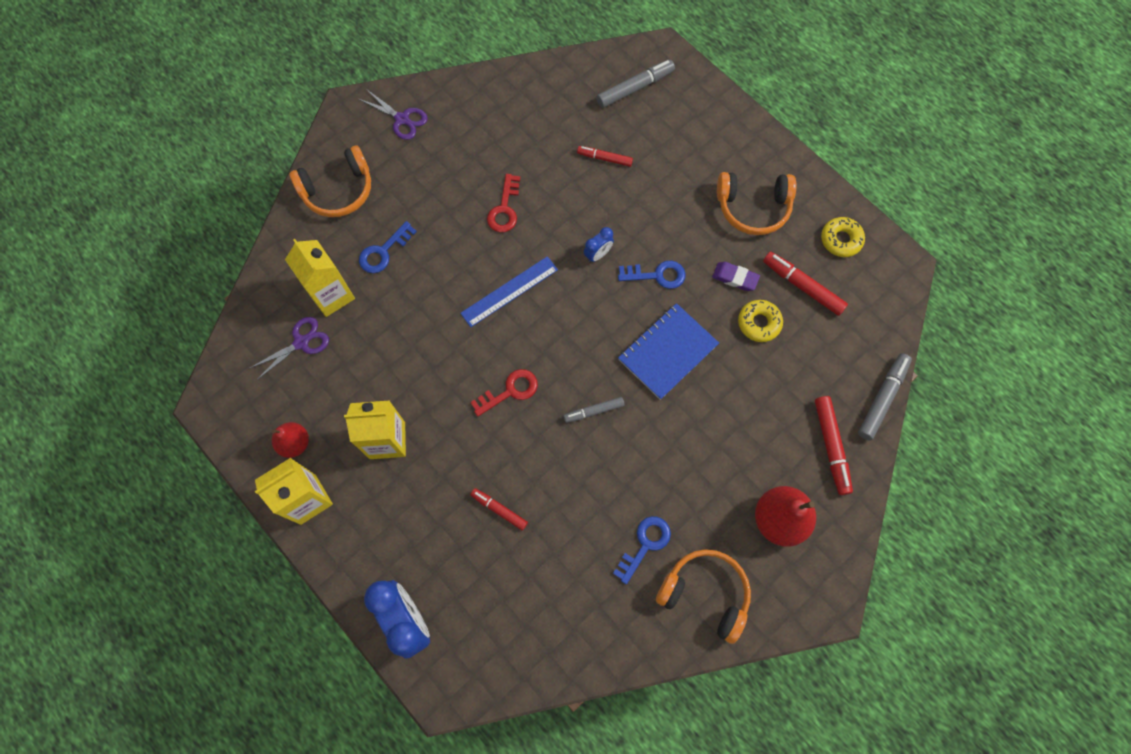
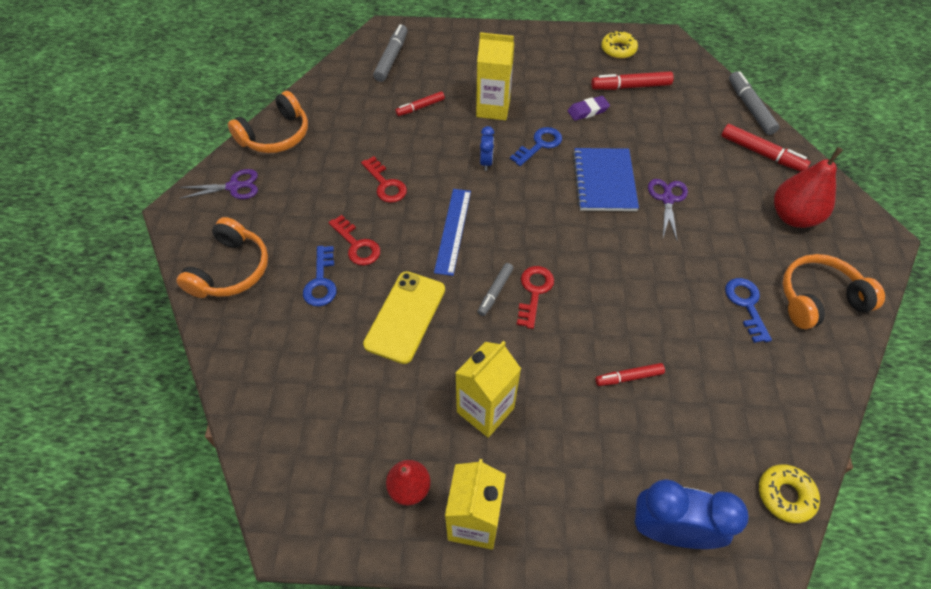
camera: 45 degrees left, 15 degrees down
(301, 342) = (324, 404): purple scissors -> purple scissors (667, 199)
(332, 295) = (311, 346): yellow carton -> yellow carton (493, 108)
(408, 328) = (405, 316): none -> yellow phone
(434, 243) = (357, 245): none -> red key
(593, 411) = (606, 254): grey marker -> grey marker (495, 292)
(753, 208) = (548, 69): orange headphones -> orange headphones (276, 135)
(759, 323) = (634, 123): yellow donut -> yellow donut (785, 495)

